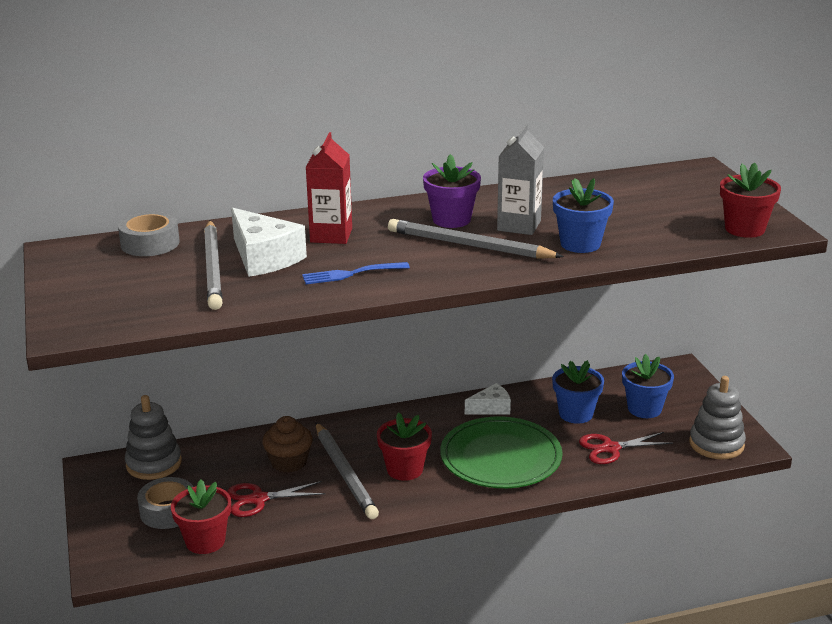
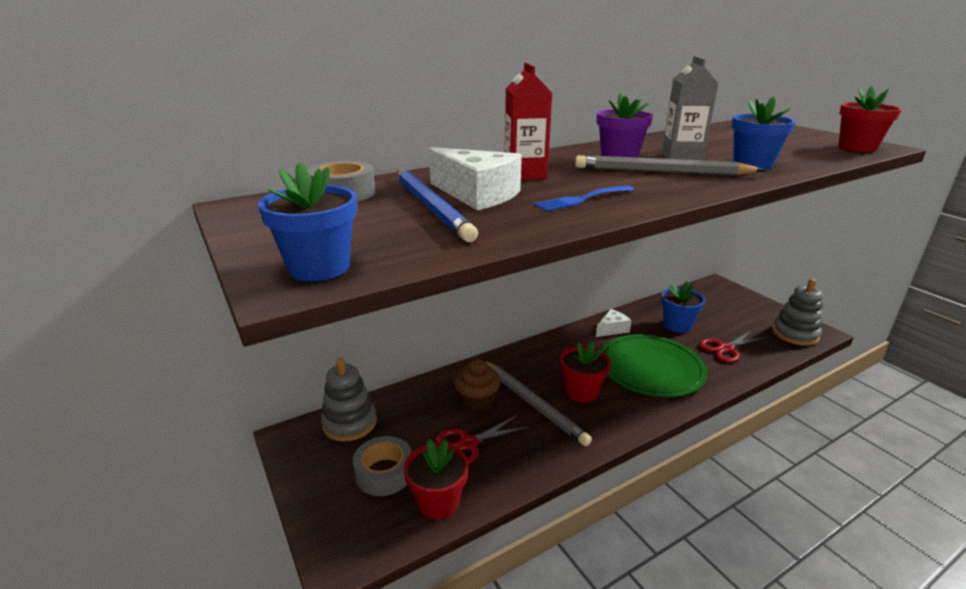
camera: 15 degrees left, 0 degrees up
(213, 268) = (430, 206): grey pencil -> blue pencil
(644, 409) = (721, 315): blue flower pot -> blue flower pot (319, 267)

